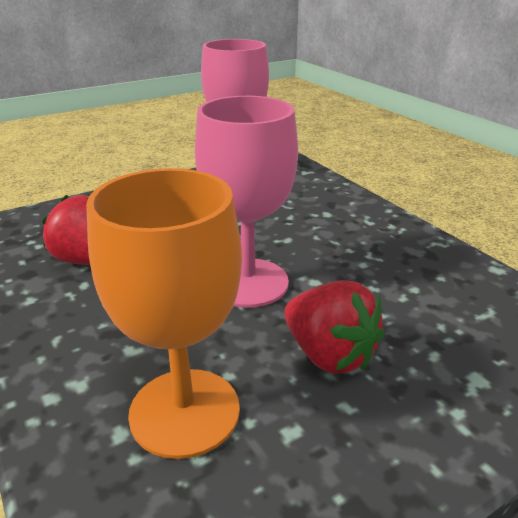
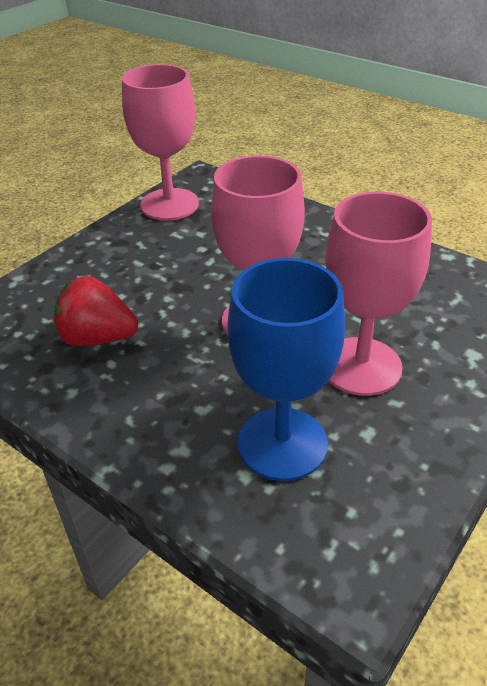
camera: 20 degrees left, 10 degrees up
(184, 411) = (282, 443): orange goblet -> blue goblet
(329, 355) = (361, 366): red strawberry -> pink goblet

